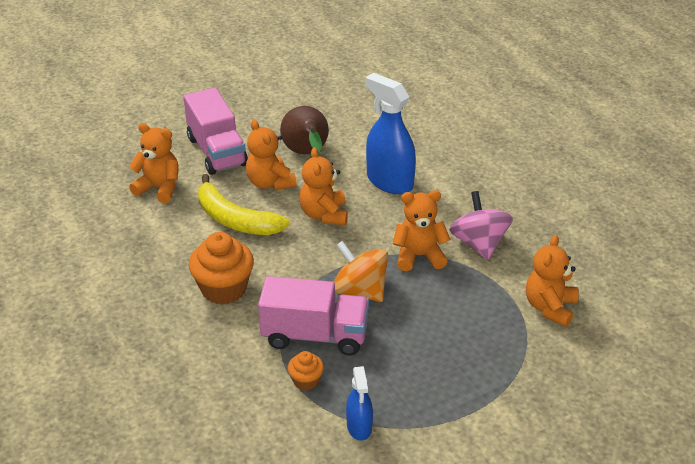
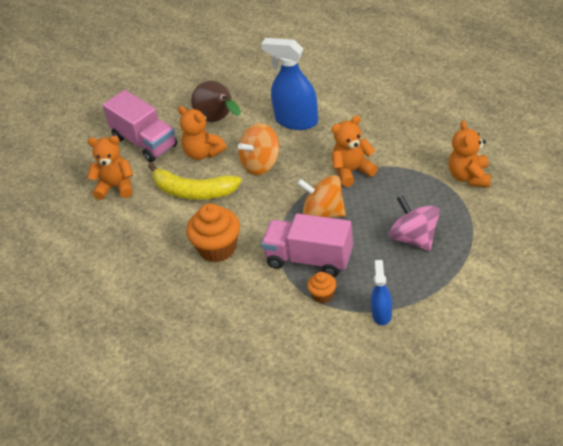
camera: 15 degrees left, 5 degrees up
(315, 335) = (309, 259): pink truck -> pink truck turned 150 degrees counterclockwise
(324, 214) = (261, 164): orange teddy bear -> orange spinning top
(359, 427) = (382, 314): blue spray bottle -> blue spray bottle turned 150 degrees counterclockwise
(479, 243) = (391, 146): pink spinning top -> pink spinning top (414, 238)

